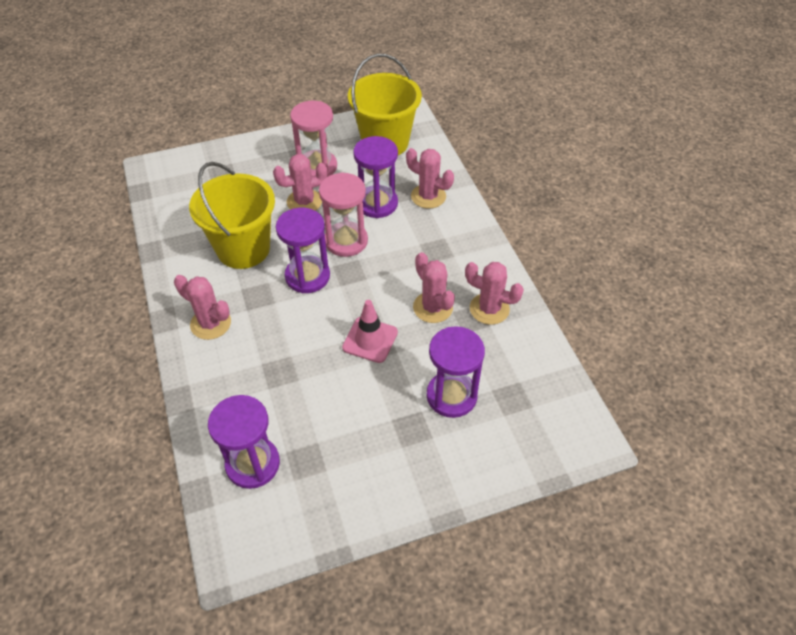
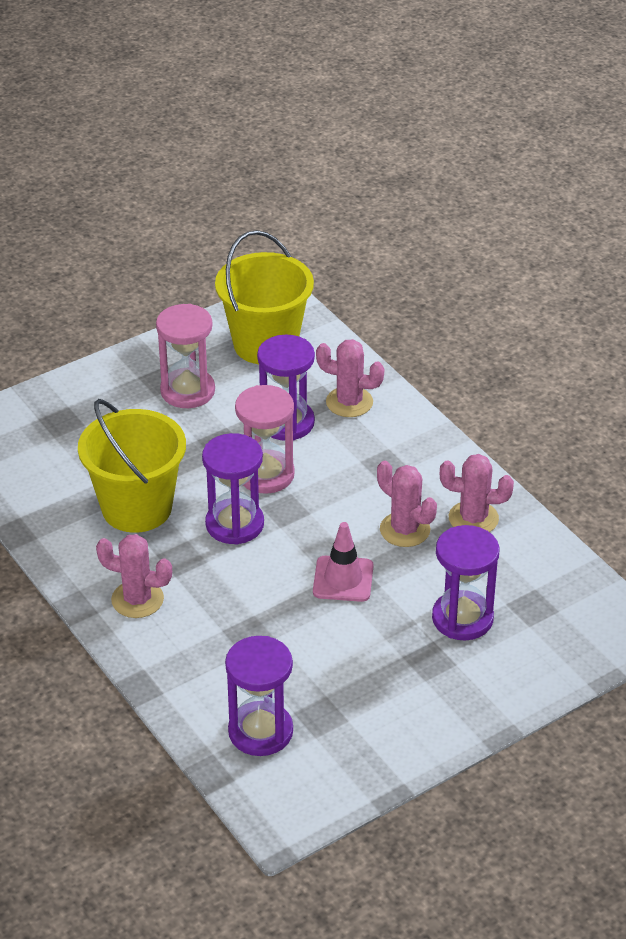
camera: 15 degrees left, 10 degrees down
(304, 201) = (190, 437): pink cactus -> none

